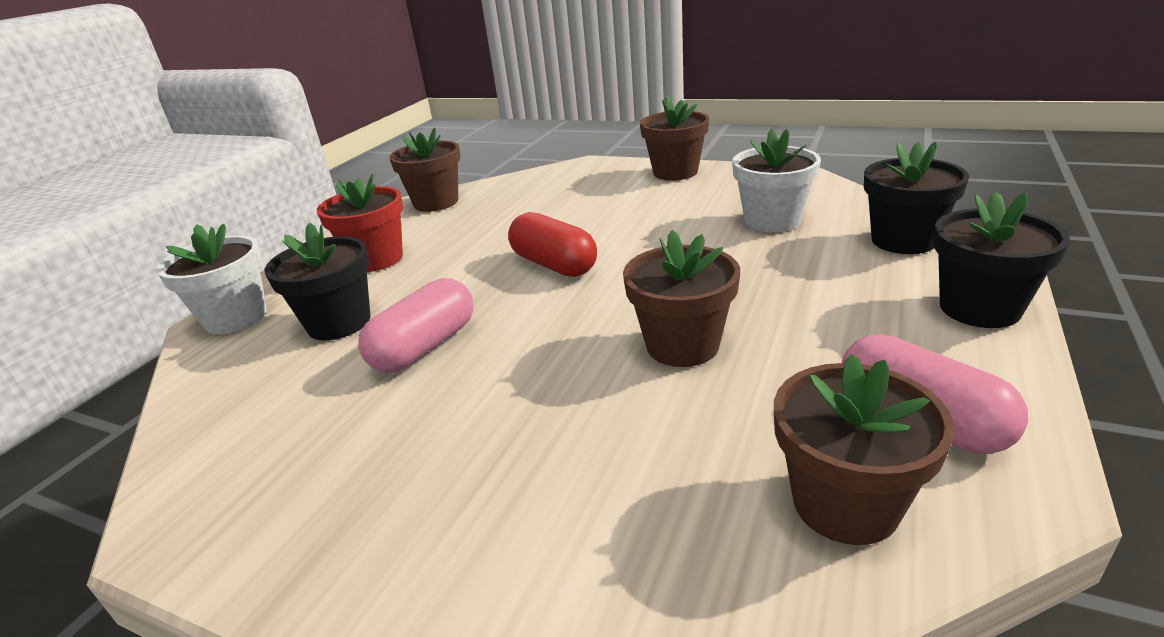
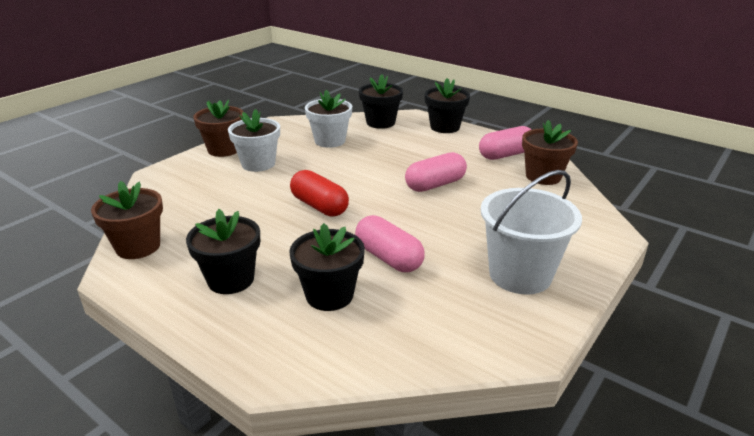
camera: 80 degrees left, 0 degrees up
(236, 318) = (273, 357): white flower pot -> white flower pot (258, 164)
(375, 499) = (520, 275): none -> white bucket
(376, 259) = (231, 279): red flower pot -> black flower pot
(554, 265) = (319, 206): red capsule -> red capsule turned 75 degrees clockwise
(682, 345) = (435, 185): brown flower pot -> pink capsule

